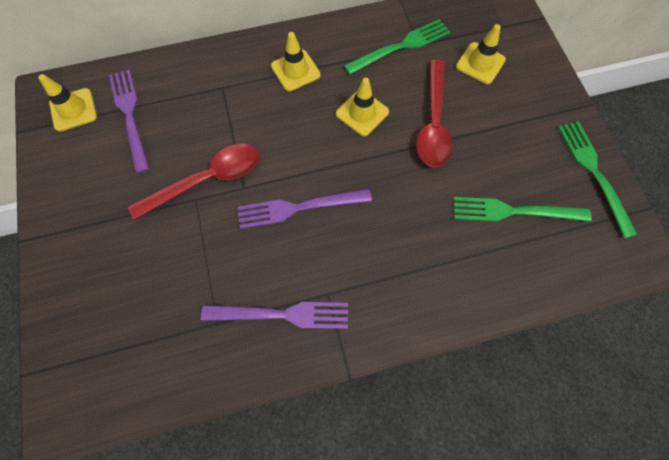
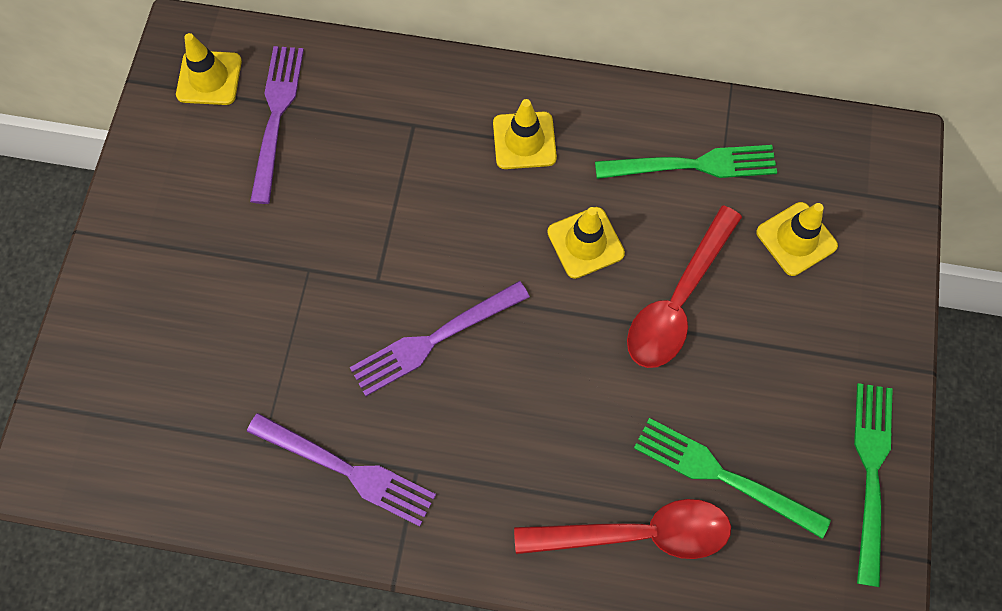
camera: 25 degrees right, 0 degrees up
(207, 180) = (335, 249): red spoon -> red spoon (637, 533)
(298, 208) = (434, 340): purple fork -> purple fork turned 45 degrees counterclockwise

